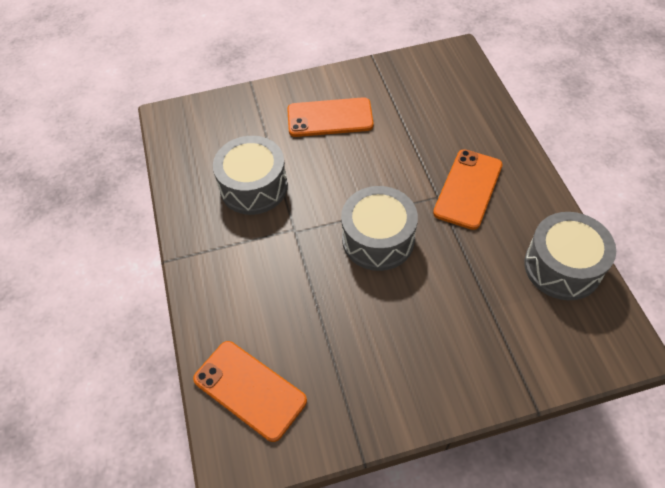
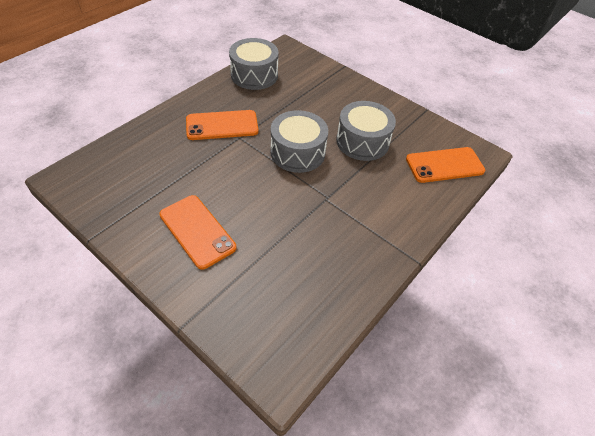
camera: 130 degrees left, 5 degrees down
(249, 390) = (444, 165): orange phone -> orange phone turned 75 degrees clockwise
(253, 187) = (309, 244): grey drum -> grey drum (362, 141)

